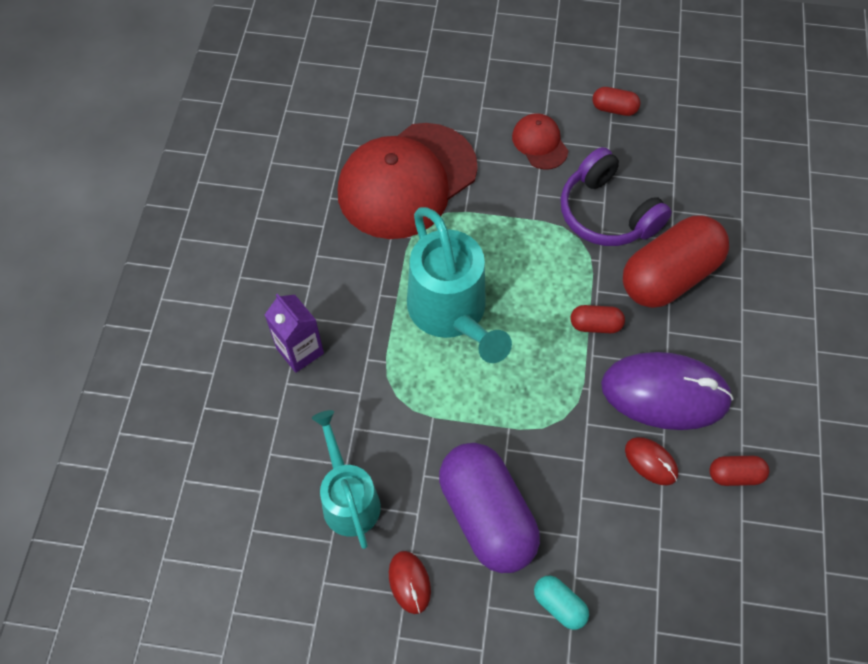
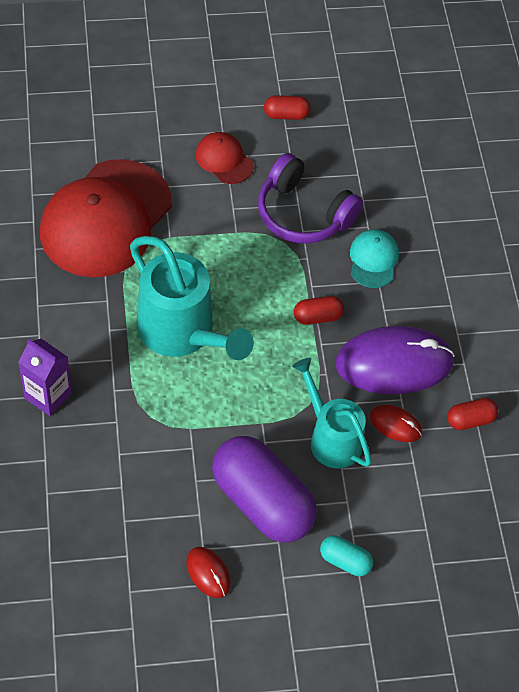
camera: 20 degrees left, 5 degrees down
(348, 498) = (132, 515): turquoise watering can -> turquoise watering can (330, 437)
(669, 276) = (373, 260): red capsule -> turquoise cap

